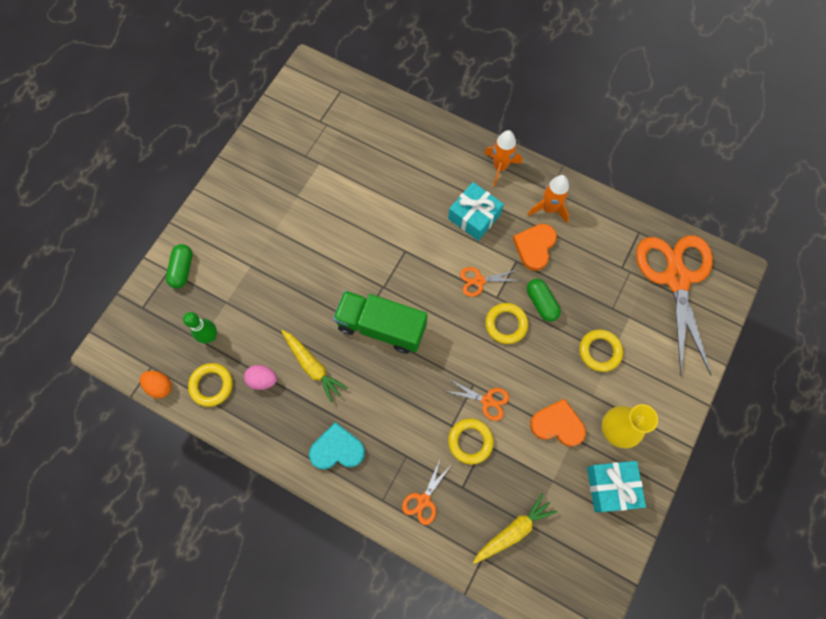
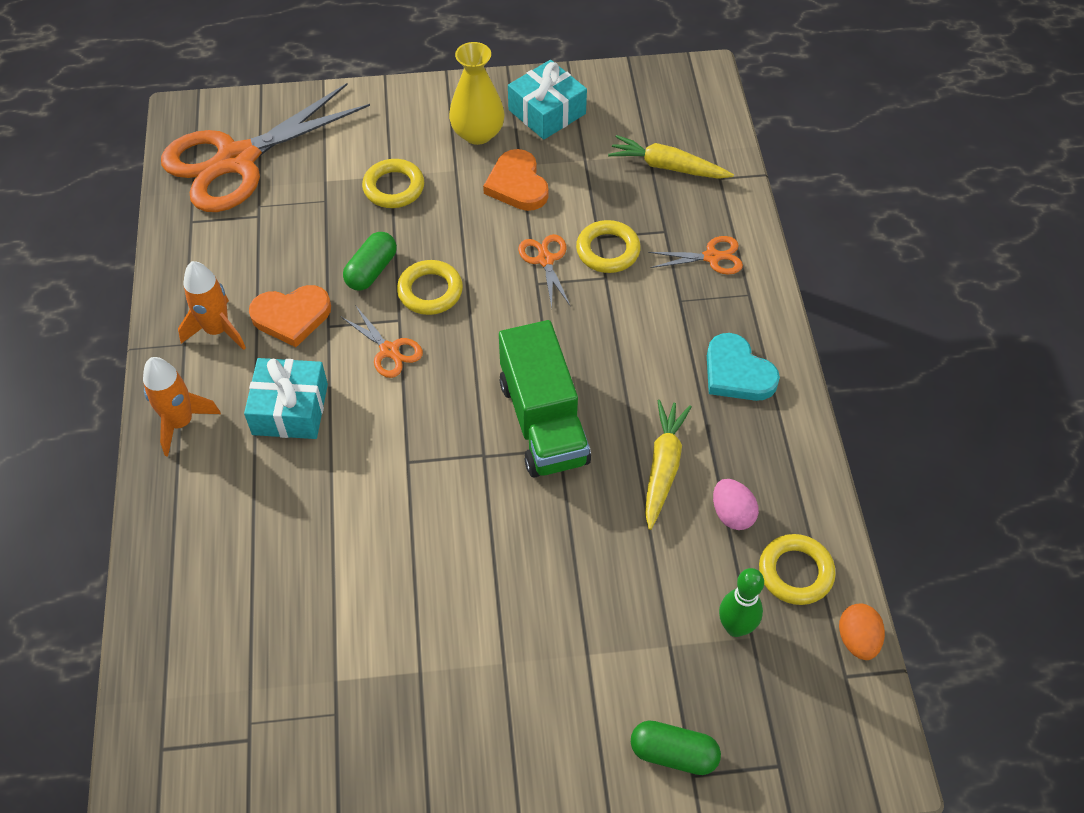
camera: 125 degrees left, 15 degrees down
(182, 269) = (673, 753): green capsule -> green capsule turned 45 degrees clockwise

